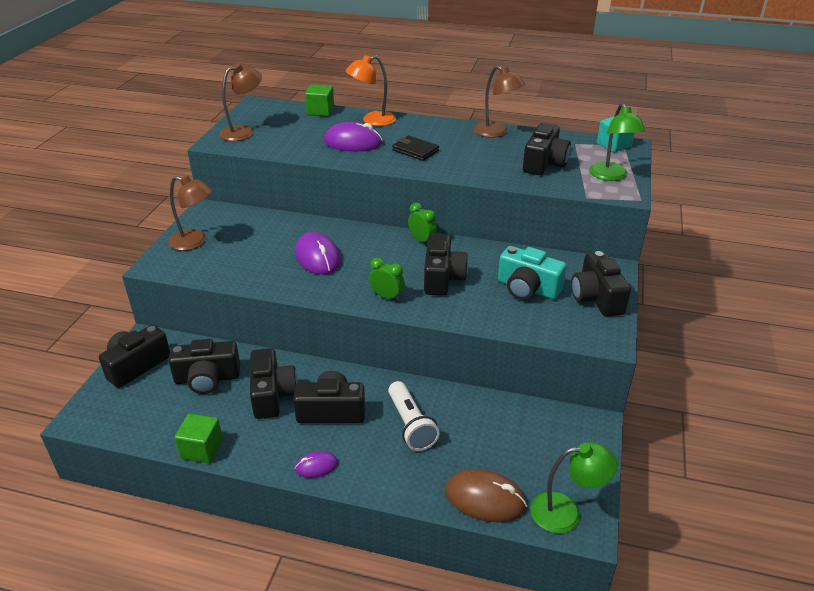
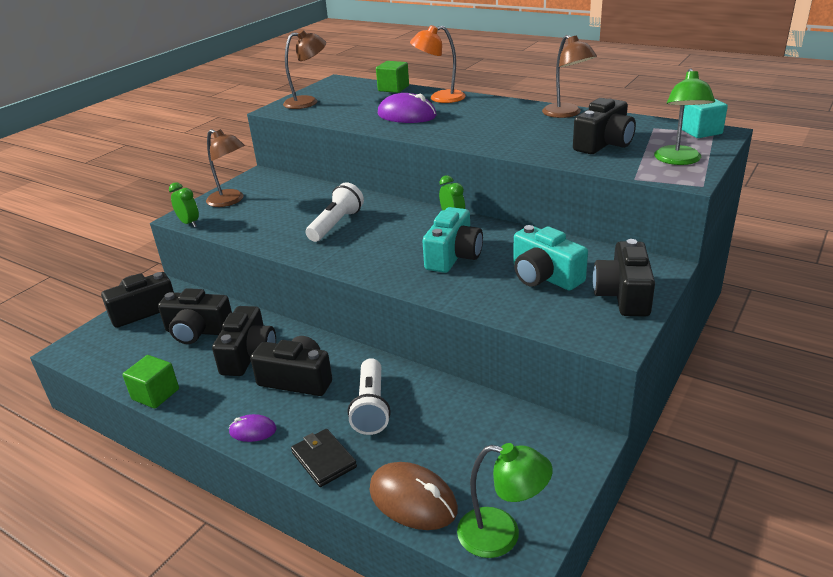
camera: 20 degrees right, 5 degrees down
(317, 257) = (336, 224): purple mouse -> white flashlight
(387, 297) = (384, 267): green clock -> green clock (189, 223)
(415, 150) = (466, 125): black wallet -> black wallet (323, 460)
(442, 278) = (453, 256): black camera -> turquoise camera

